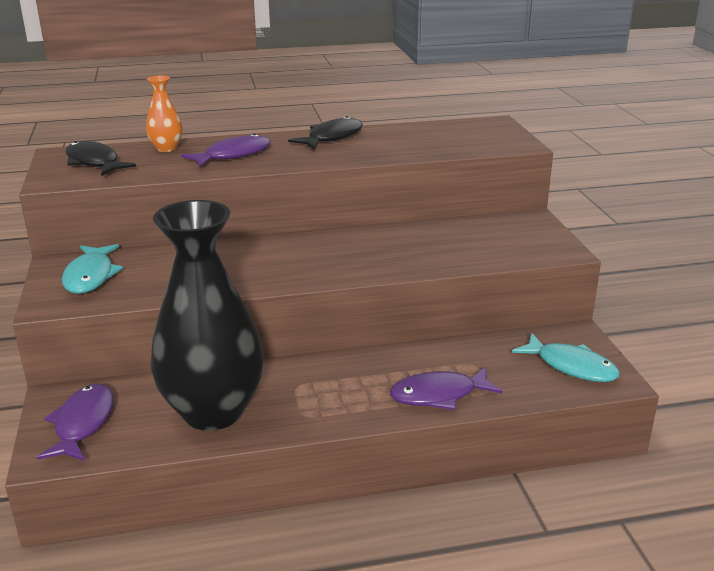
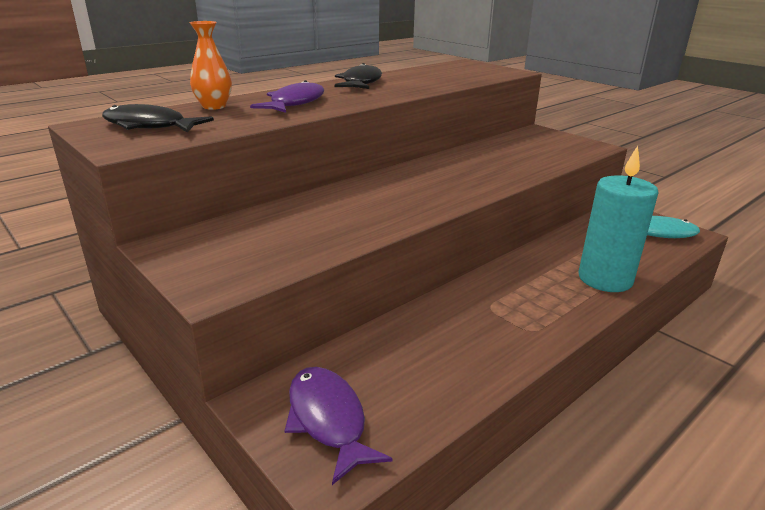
camera: 30 degrees left, 0 degrees up
(90, 276) = (224, 249): turquoise fish -> none
(213, 411) = (448, 356): black vase -> none
(438, 395) = (605, 279): purple fish -> turquoise candle

